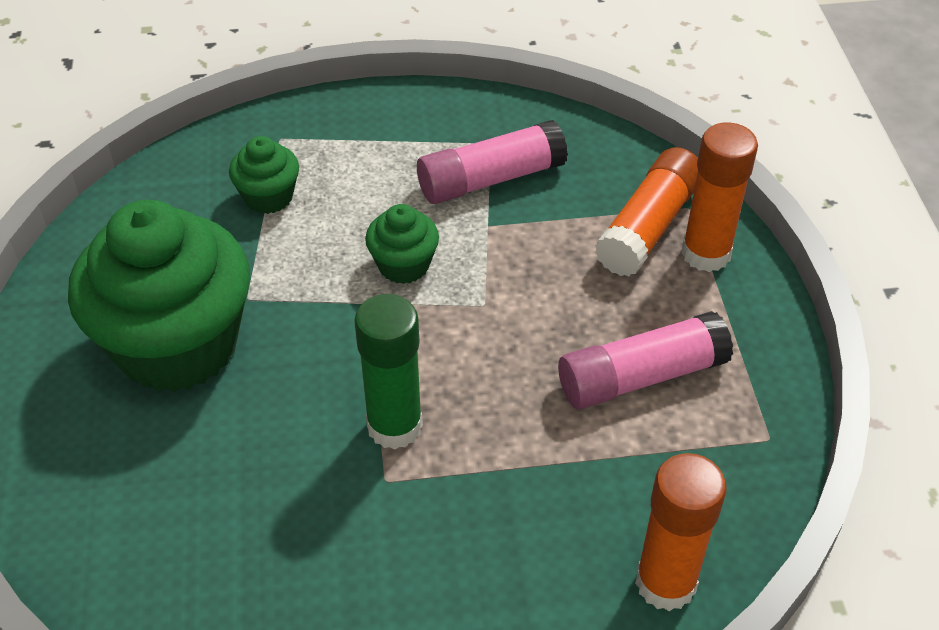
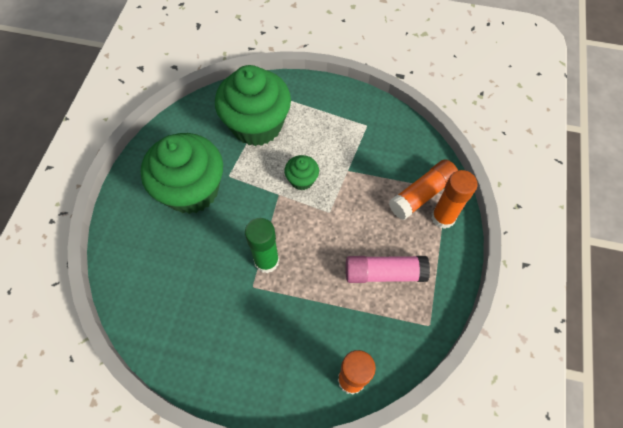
camera: 20 degrees right, 15 degrees up
(268, 197) = (257, 125): green cupcake -> green cupcake, size x2.23
(490, 179) = (359, 145): pink glue stick -> none

